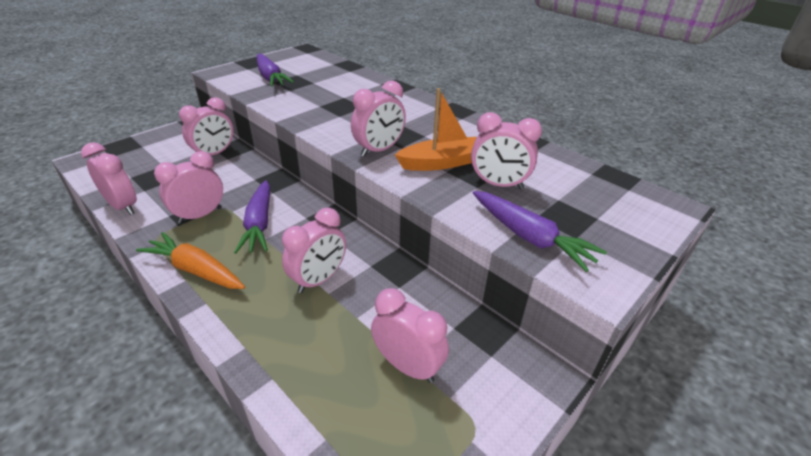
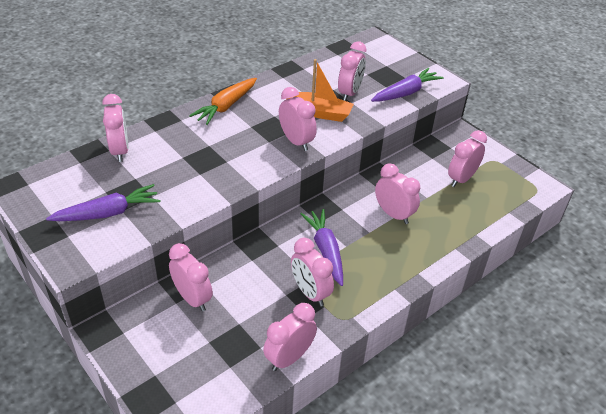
camera: 85 degrees left, 5 degrees up
(196, 270) = (384, 284): orange carrot -> orange carrot (226, 106)
(259, 223) = (325, 251): purple carrot -> purple carrot turned 105 degrees counterclockwise
(349, 74) = (120, 151): none -> pink clock
(442, 163) = (319, 113): orange boat -> orange boat turned 120 degrees clockwise

